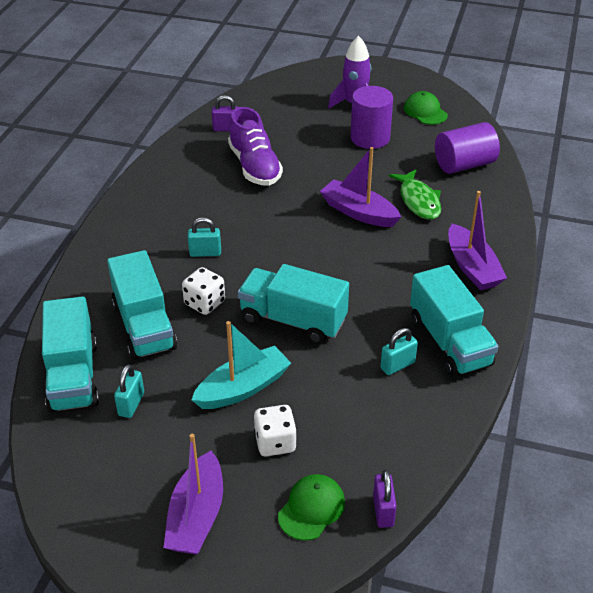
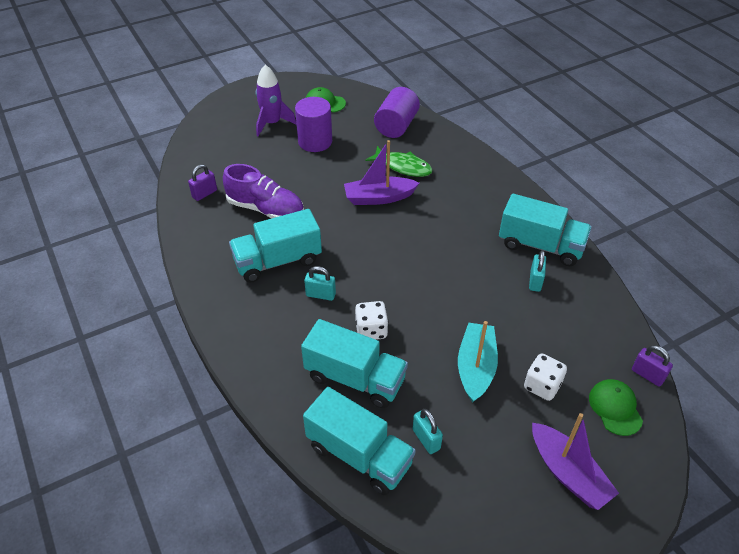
camera: 45 degrees left, 5 degrees up
(205, 253) = (320, 295): turquoise padlock -> turquoise padlock turned 60 degrees clockwise
(293, 320) = (441, 299): turquoise truck -> turquoise truck (278, 261)
(472, 267) = (489, 190): purple boat -> none

